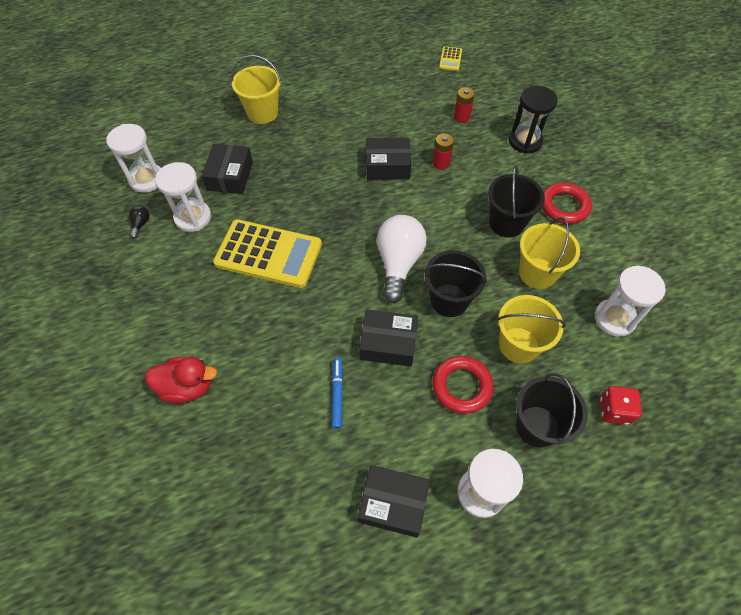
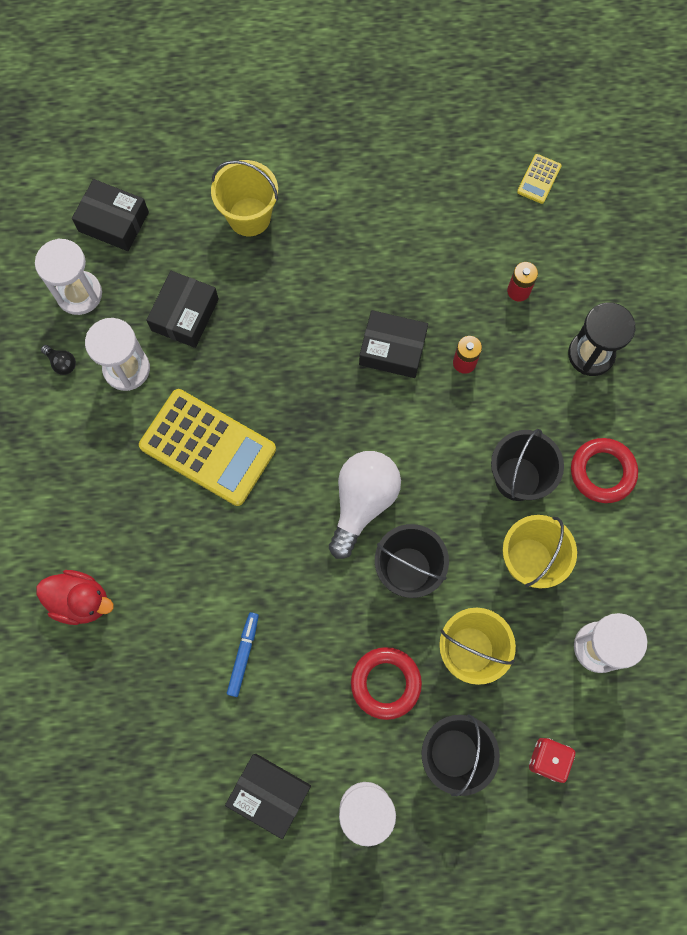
camera: 15 degrees right, 15 degrees up
(141, 224) = (62, 363): black light bulb -> black light bulb turned 105 degrees clockwise
(388, 343) = (318, 607): black box -> black box (113, 222)

